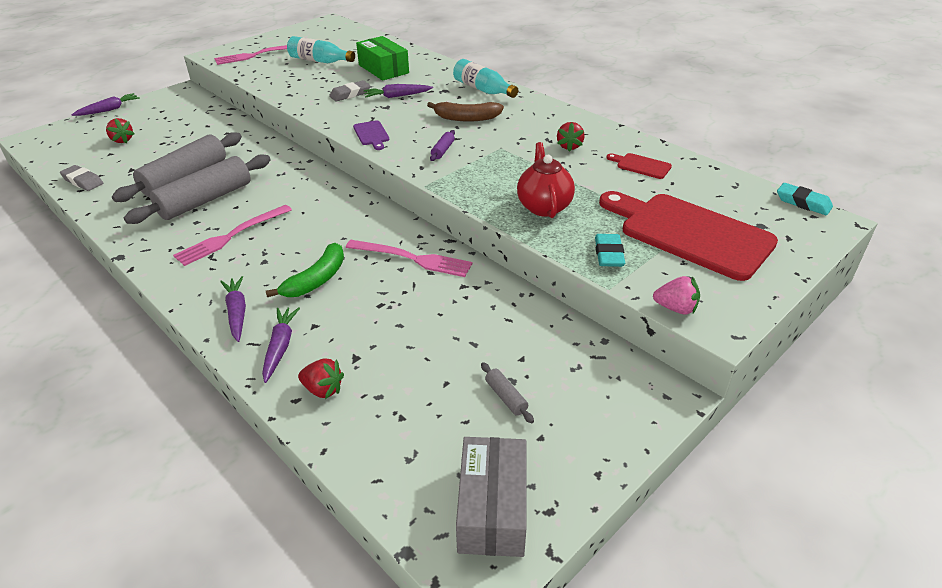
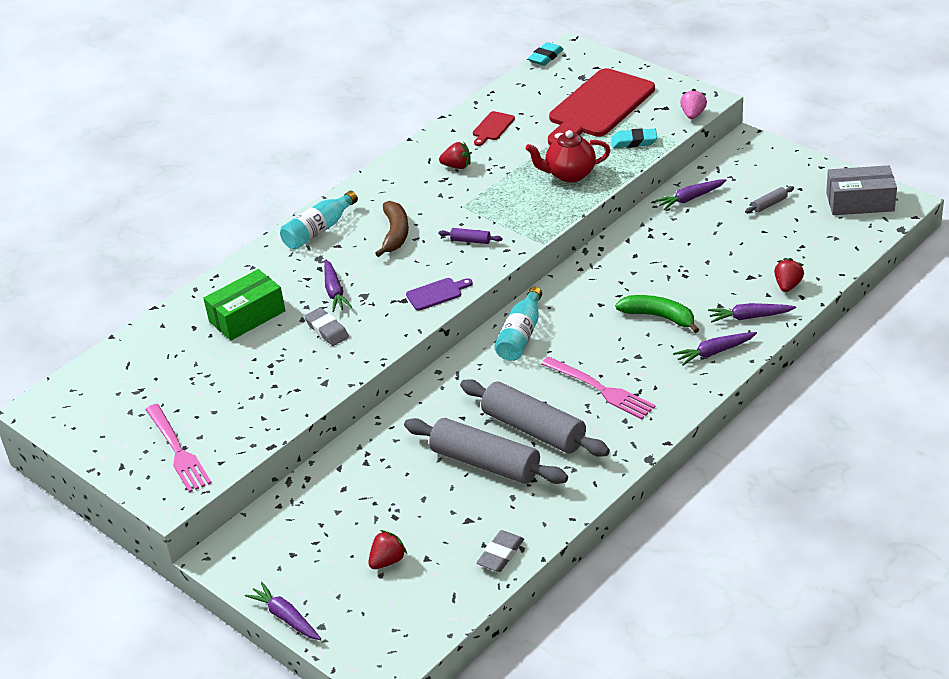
camera: 90 degrees left, 0 degrees up
(319, 61) = (210, 380): turquoise bottle -> turquoise bottle (521, 335)
(413, 259) = (617, 267): pink fork -> none
(532, 324) = (690, 198): none -> purple carrot

